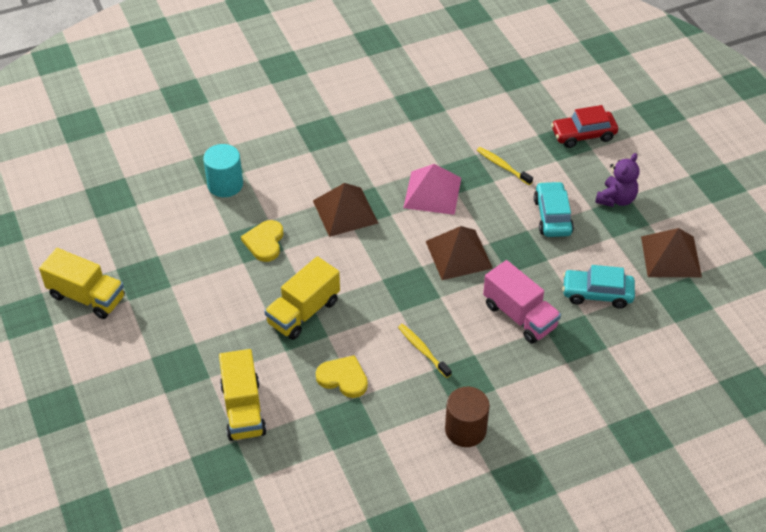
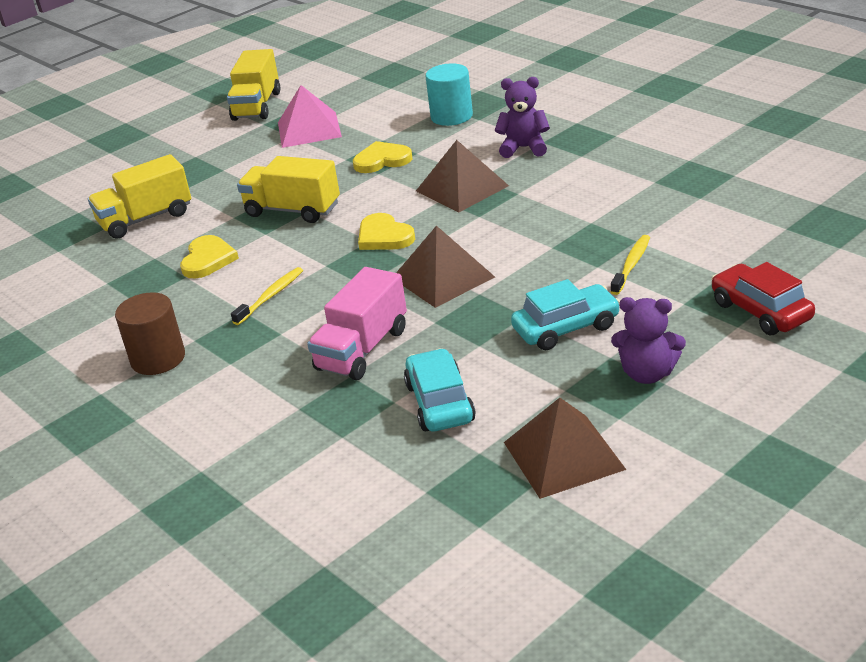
camera: 75 degrees right, 15 degrees down
(312, 163) = (524, 148): none -> purple teddy bear
(383, 270) = (384, 236): none -> yellow heart
(432, 192) = (538, 231): pink pyramid -> pink pyramid (309, 129)

